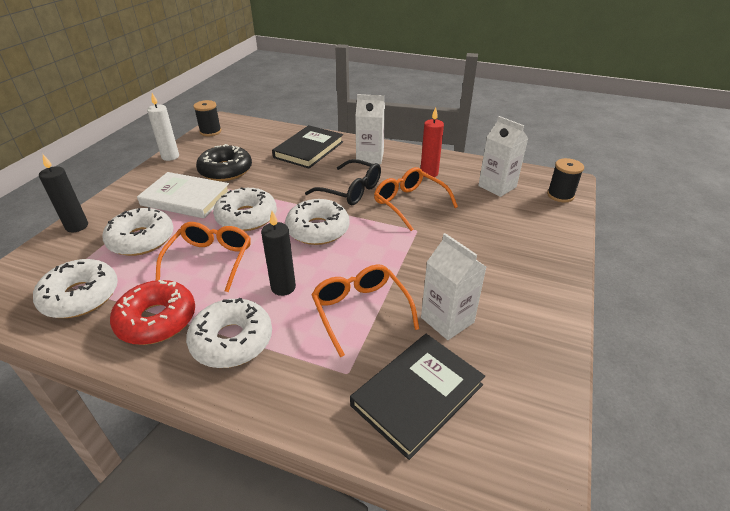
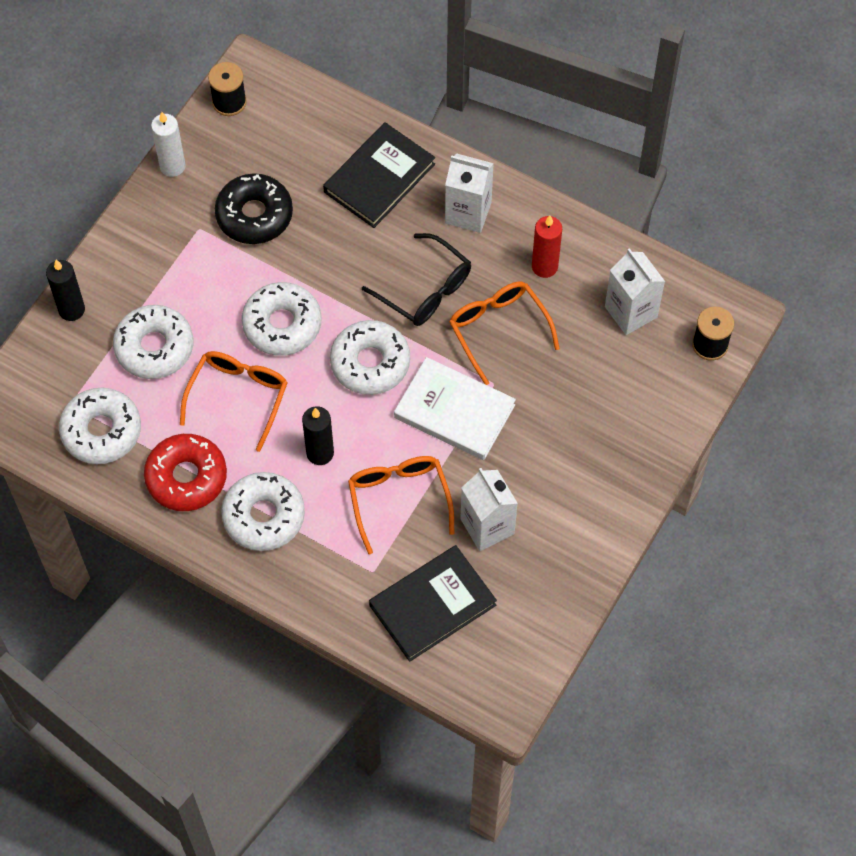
camera: 10 degrees right, 25 degrees up
(186, 198) = (202, 272): white book -> white book (454, 411)

